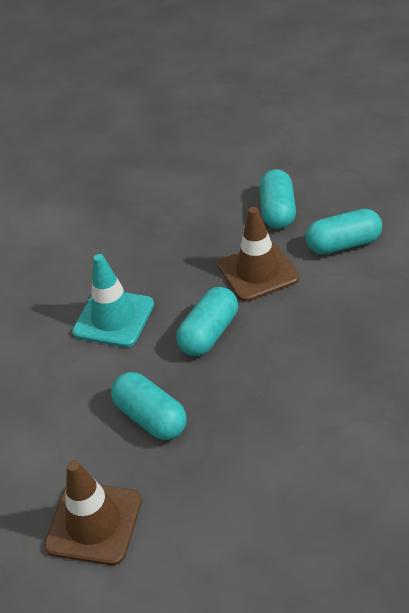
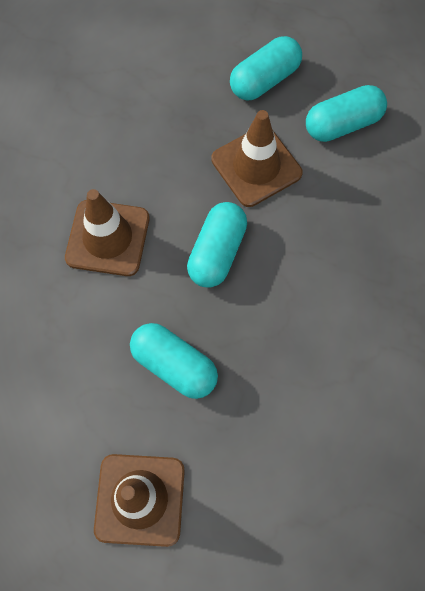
camera: 15 degrees left, 25 degrees up
(114, 318) = (108, 238): turquoise traffic cone -> brown traffic cone
(278, 211) = (264, 80): turquoise capsule -> turquoise capsule turned 60 degrees clockwise

